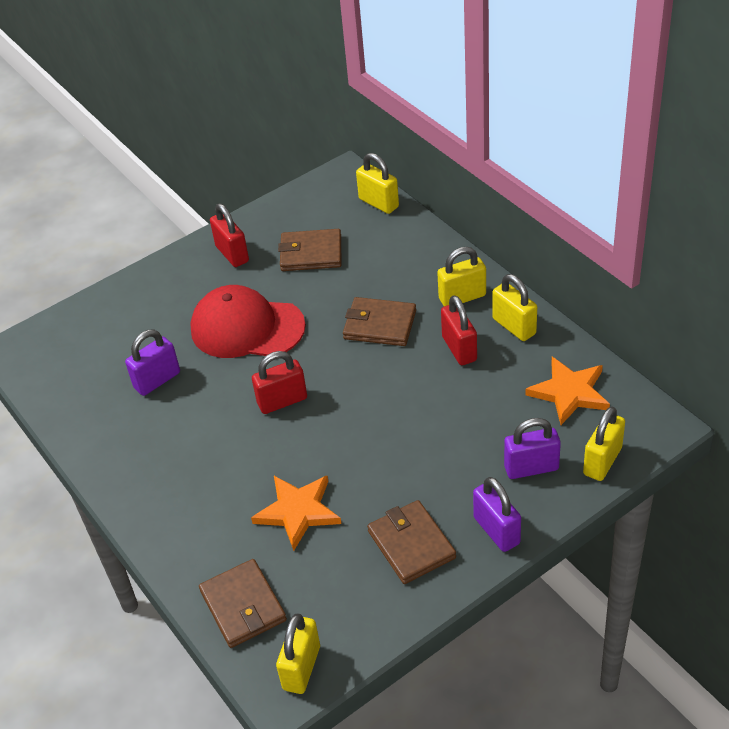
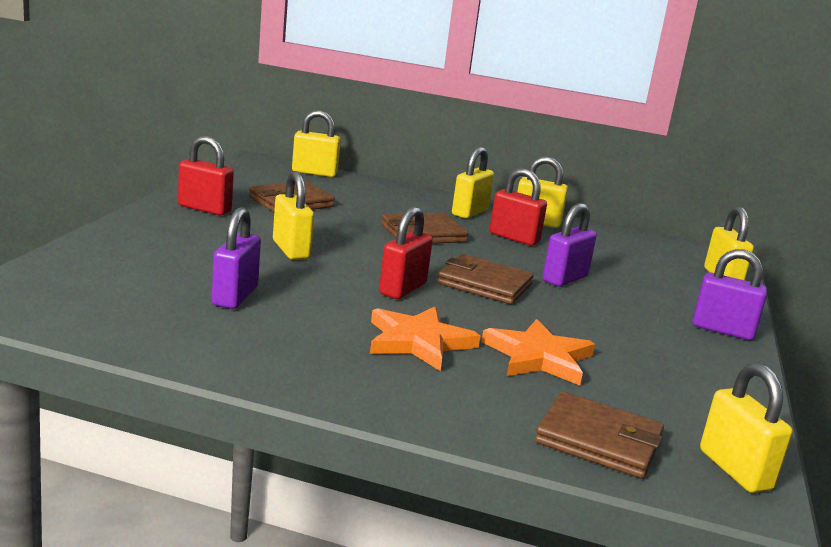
camera: 45 degrees left, 25 degrees down
(247, 328) = (291, 250): red cap -> yellow padlock
(411, 544) = (674, 354): brown wallet -> brown wallet (484, 284)
(531, 468) = (682, 291): purple padlock -> purple padlock (565, 279)
(569, 392) = (636, 249): orange star -> orange star (419, 342)

